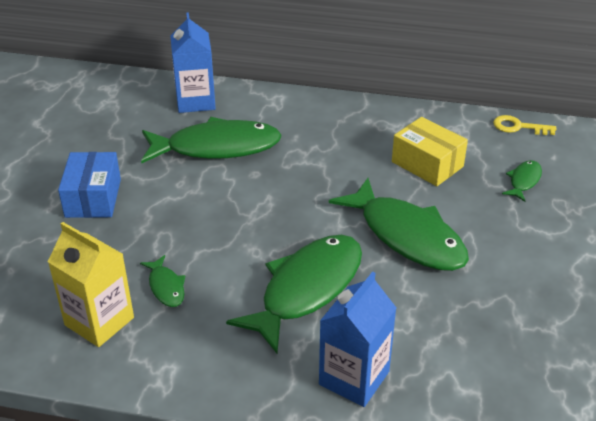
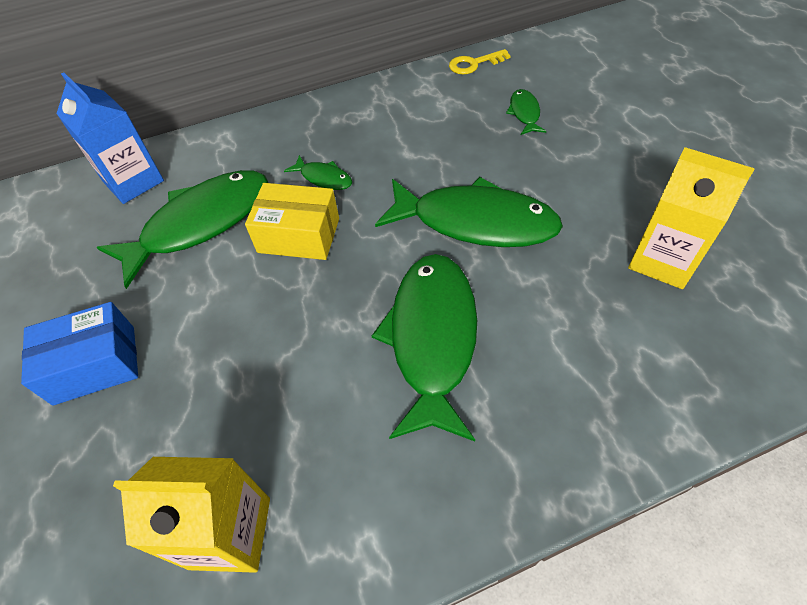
camera: 30 degrees left, 15 degrees up
(93, 198) = (95, 365): blue box -> blue box turned 75 degrees counterclockwise
(166, 287) = (277, 431): green fish -> green fish (323, 178)
(354, 378) = (566, 415): blue carton -> none
(427, 164) = (428, 137): yellow box -> yellow box (299, 235)
(528, 330) = (662, 260): none -> yellow carton

